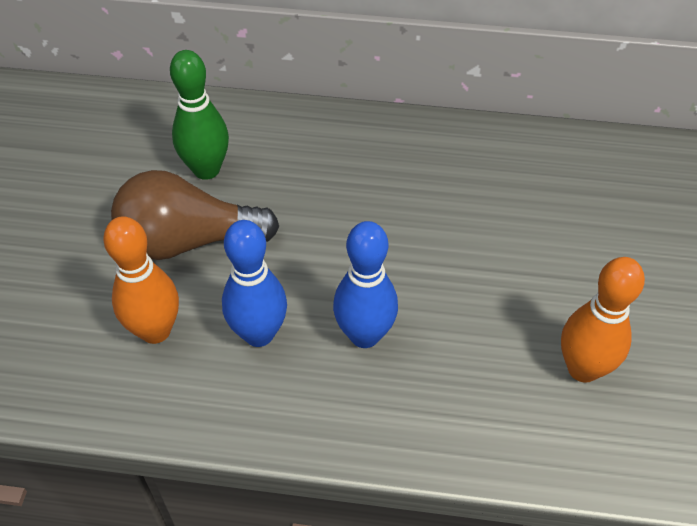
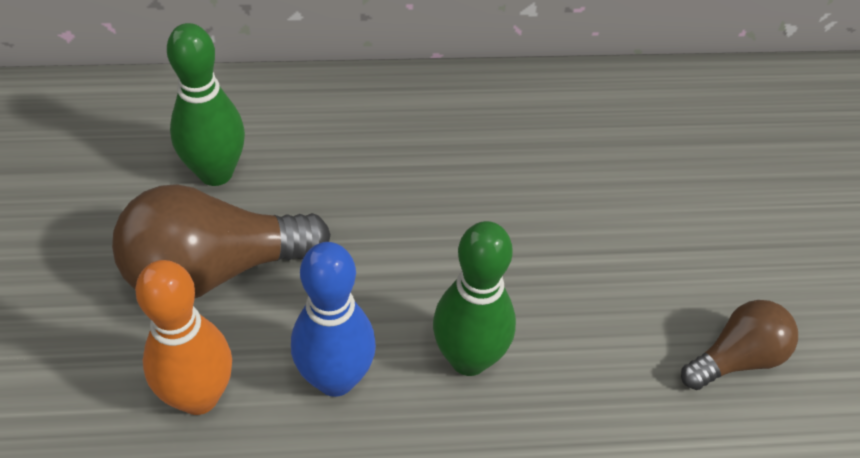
camera: 15 degrees left, 0 degrees up
(364, 335) = (469, 359): blue bowling pin -> green bowling pin
(583, 369) = (737, 358): orange bowling pin -> brown light bulb

